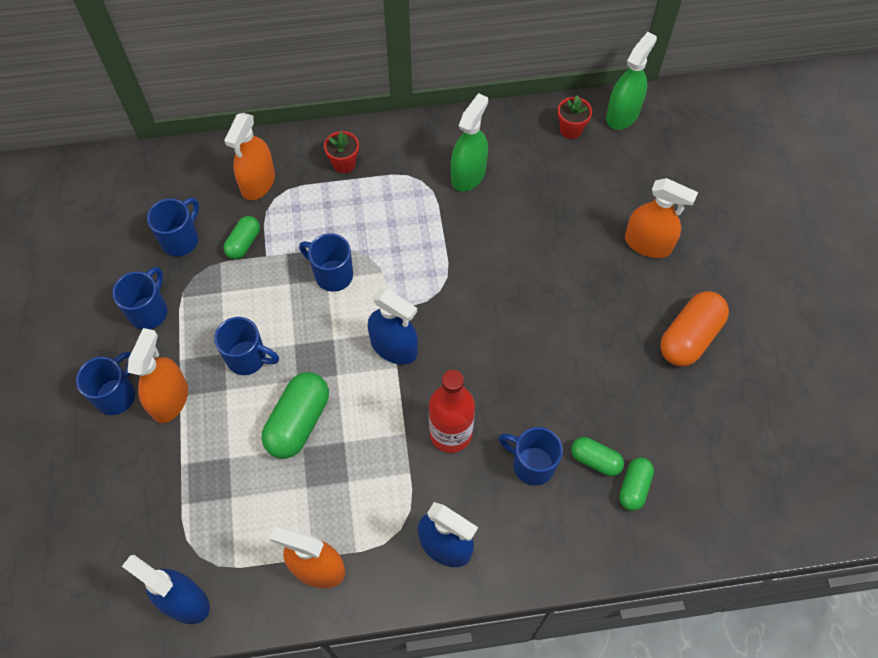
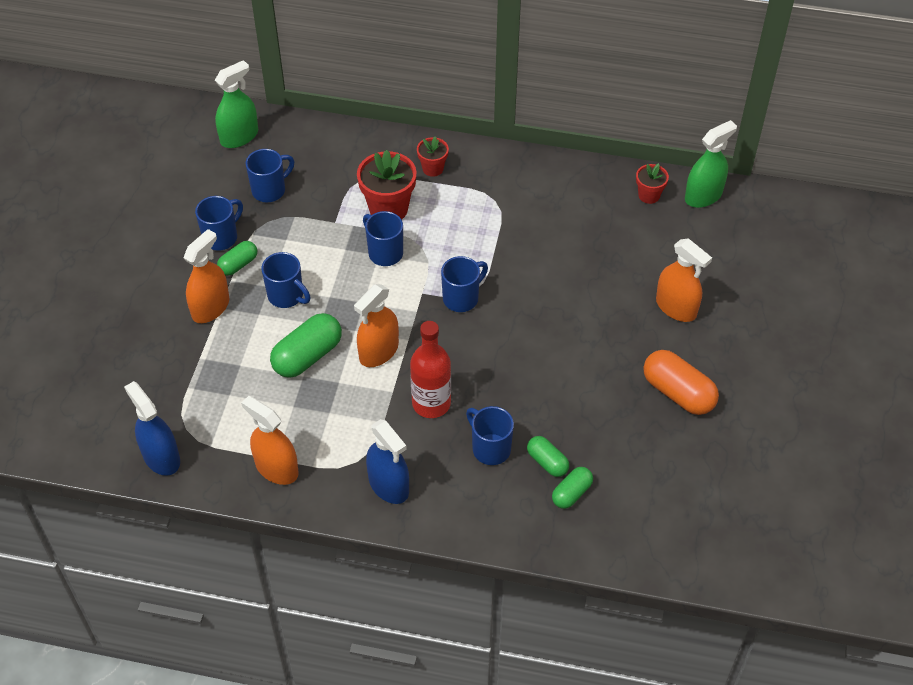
camera: 20 degrees right, 10 degrees down
(117, 395) = (170, 292): blue mug -> blue mug (462, 298)
(243, 243) = (320, 207): green capsule -> green capsule (238, 264)
(258, 182) = (353, 163): orange spray bottle -> orange spray bottle (379, 351)
(316, 223) = (388, 209): none -> red flower pot
(394, 347) = (412, 323): blue spray bottle -> none
(468, 174) = (538, 207): green spray bottle -> green spray bottle (239, 137)
(689, 337) = (678, 392): orange capsule -> orange capsule turned 75 degrees clockwise

